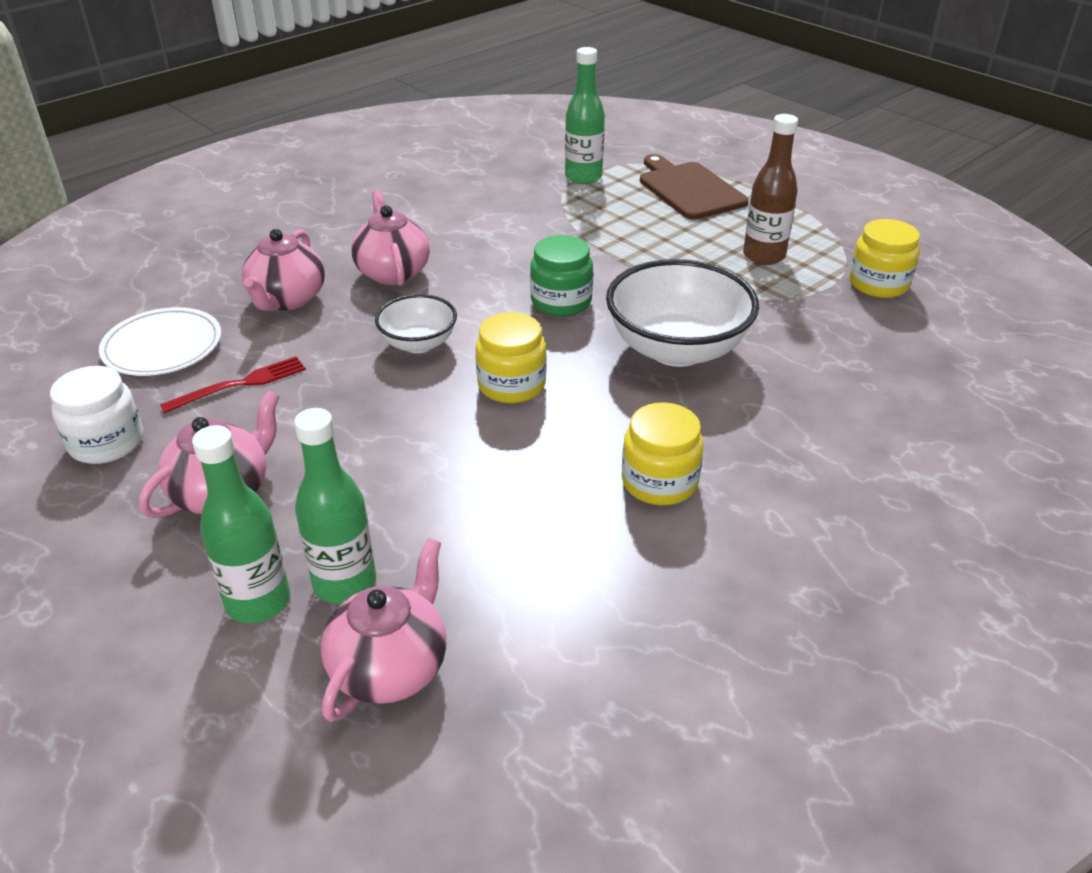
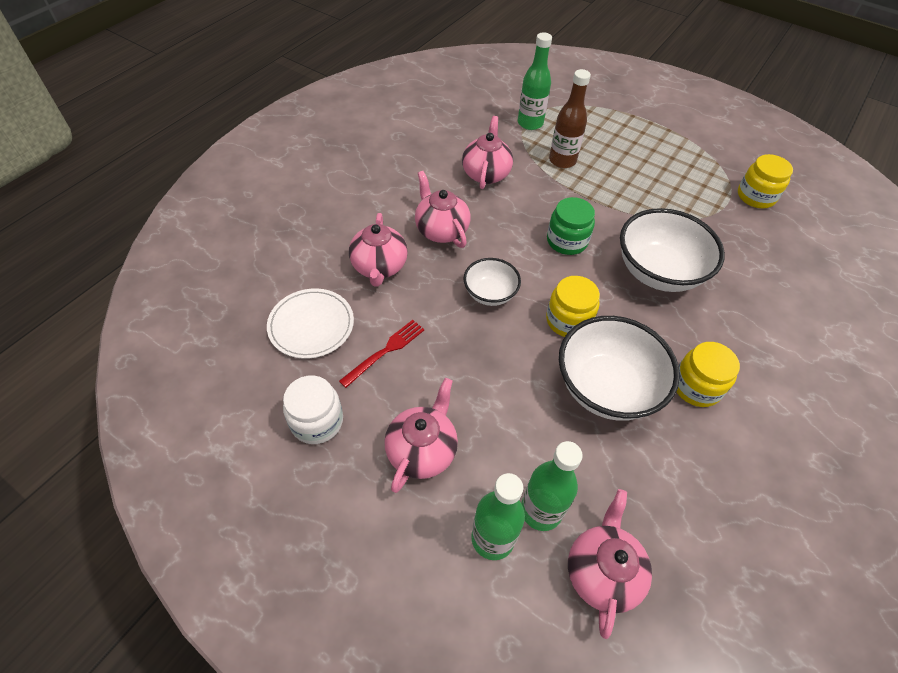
camera: 15 degrees left, 15 degrees up
(490, 222) = (486, 173): none -> pink teapot
(523, 464) = (606, 387): none -> white bowl
(689, 189) = (604, 126): brown cutting board -> none
(764, 256) = (677, 181): brown bottle -> brown bottle (562, 161)

